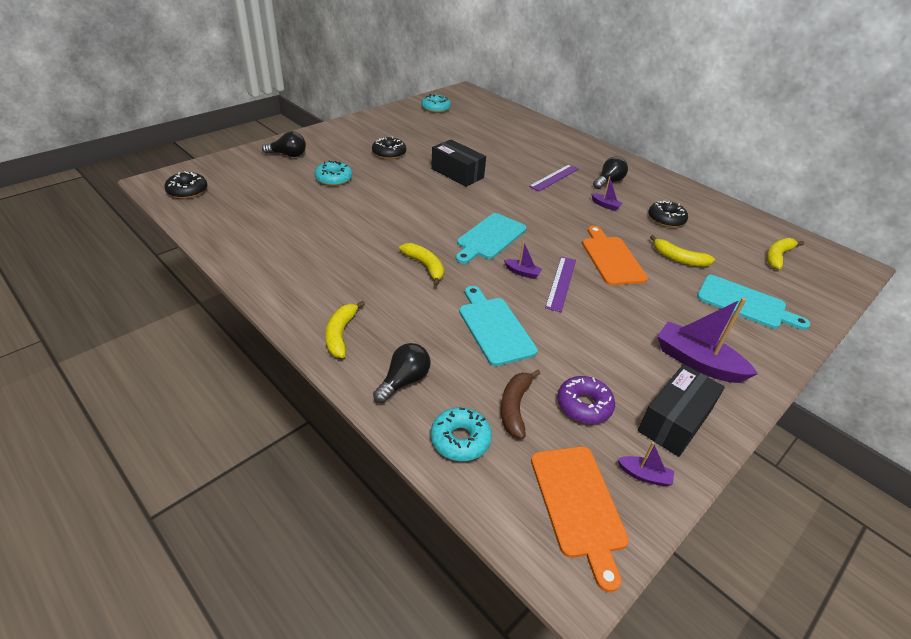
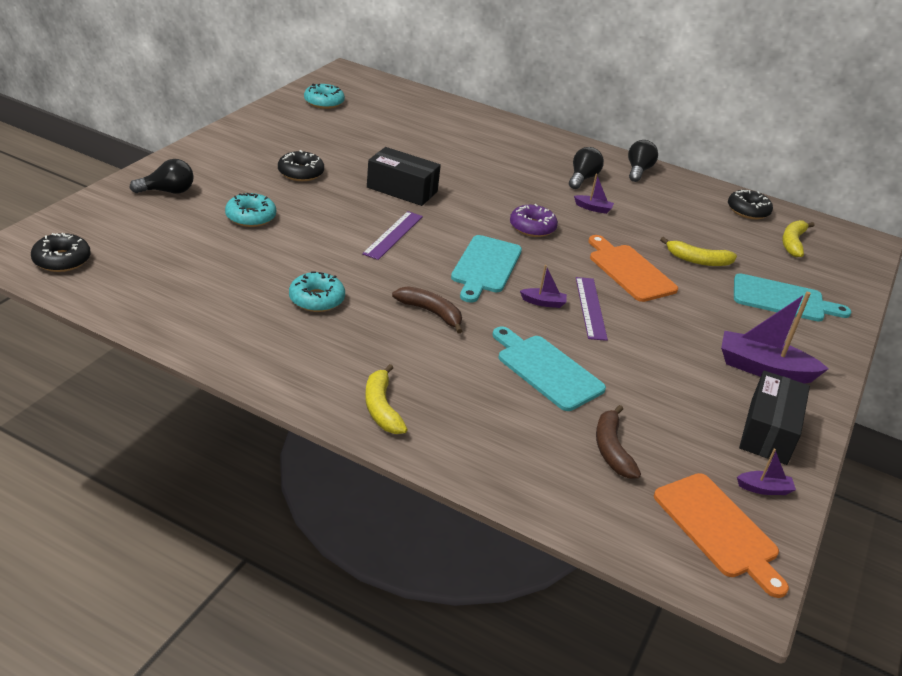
camera: 20 degrees left, 5 degrees down
(404, 381) = (483, 446): black light bulb -> black light bulb (638, 171)
(425, 266) = (431, 313): yellow banana -> brown banana
(460, 439) = (575, 493): turquoise donut -> turquoise donut (316, 299)
(554, 177) = (519, 181): purple ruler -> purple ruler (393, 235)
(584, 405) = (677, 434): purple donut -> purple donut (532, 227)
(666, 219) = (665, 216): black donut -> black donut (748, 211)

